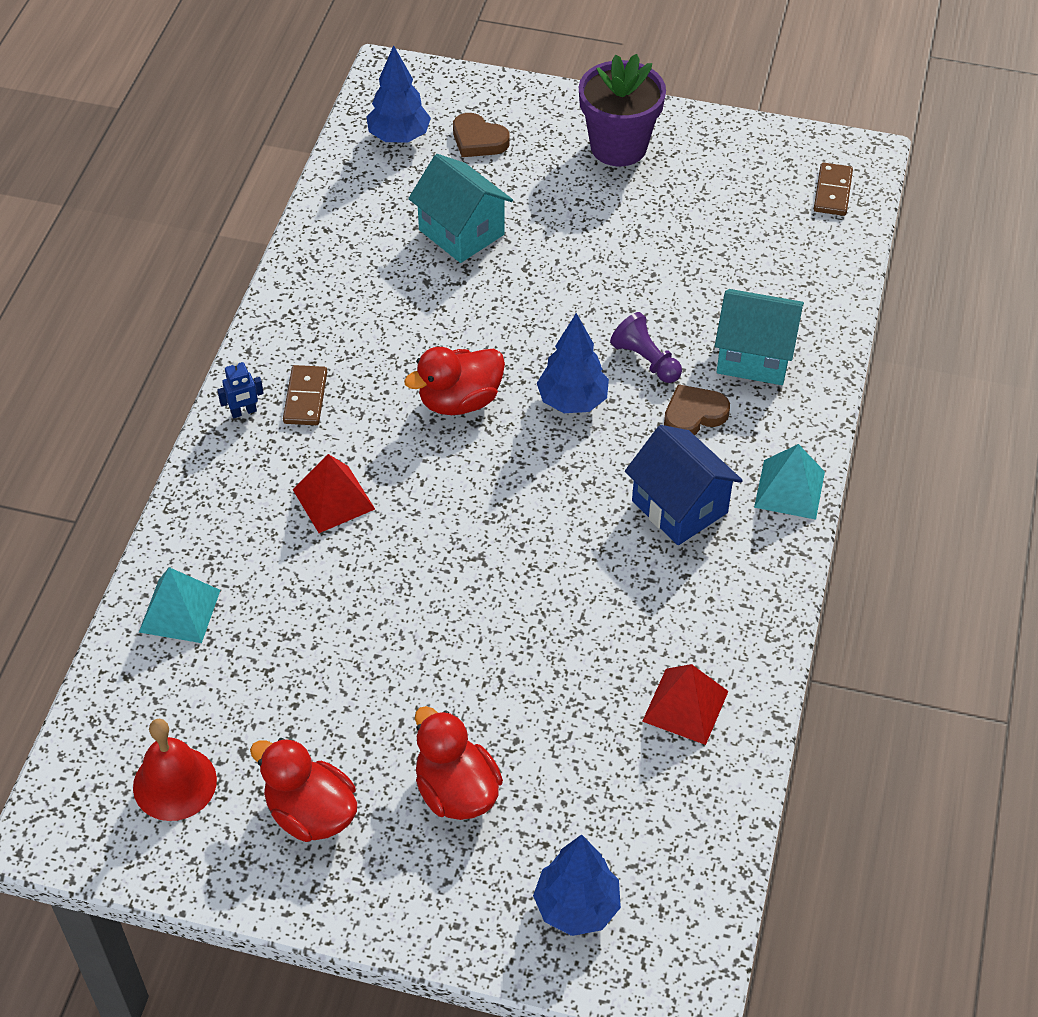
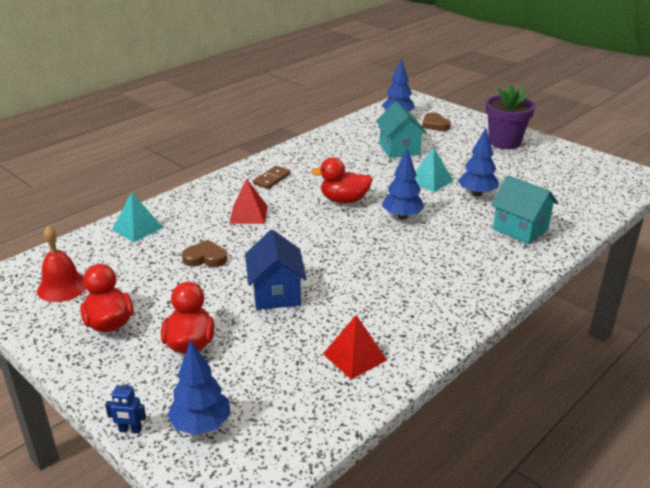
camera: 30 degrees right, 20 degrees down
(243, 412) = (239, 175): blue robot -> blue robot (130, 430)
(646, 360) = (456, 213): purple pawn -> none
(650, 300) = (477, 194): none -> blue tree
(679, 506) = (426, 272): blue house -> blue house (276, 293)
(693, 415) = (465, 240): brown heart -> brown heart (205, 258)
(789, 489) = (499, 286): turquoise pyramid -> turquoise pyramid (430, 181)
(832, 192) = (615, 183): brown domino -> none

